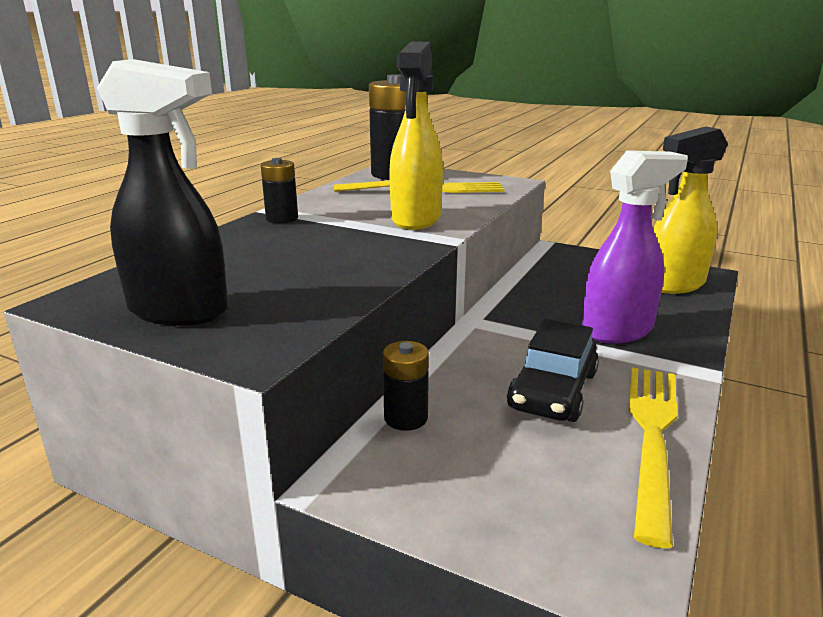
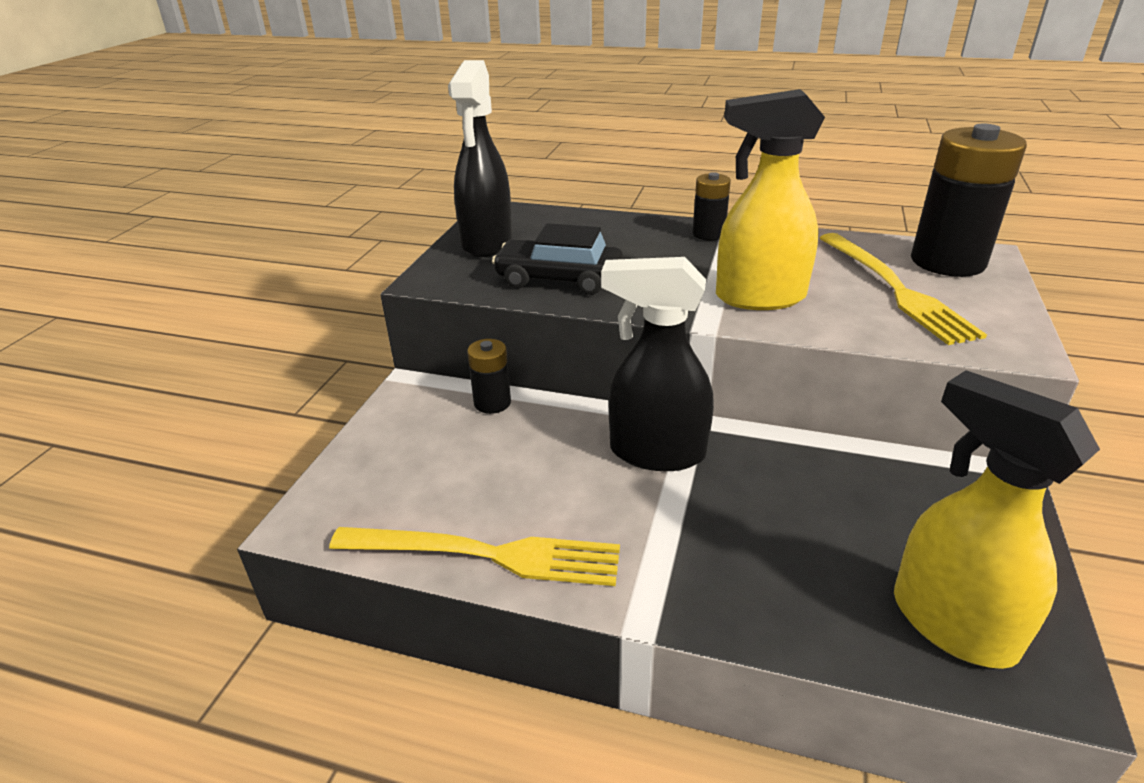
camera: 80 degrees right, 10 degrees up
(512, 341) = (656, 452): none -> black spray bottle
(553, 390) = (557, 485): black car -> black car (559, 279)
(618, 330) = (726, 541): purple spray bottle -> none

